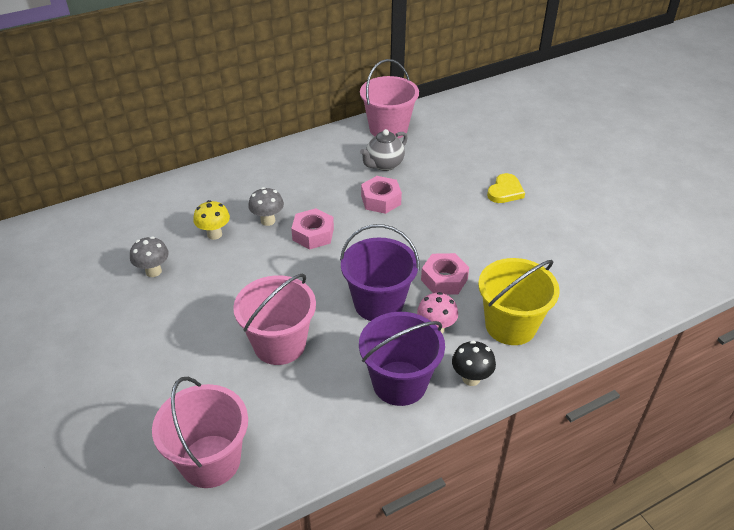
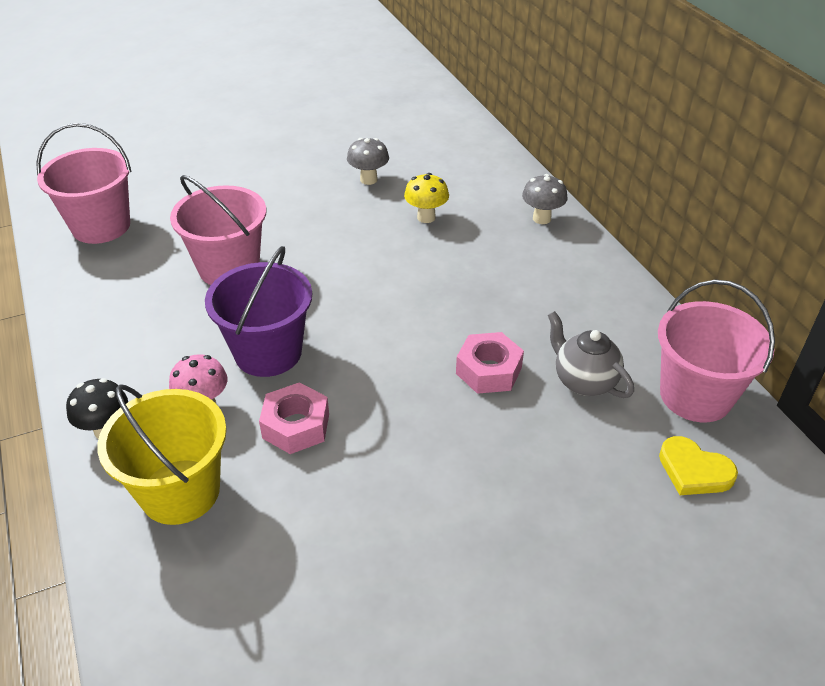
camera: 95 degrees right, 0 degrees up
(268, 221) = (448, 258): grey mushroom -> grey mushroom (541, 218)
(313, 234) = (416, 298): pink nut -> none
(399, 383) = (130, 361): purple bucket -> none
(505, 191) = (510, 547): yellow heart -> yellow heart (694, 470)

